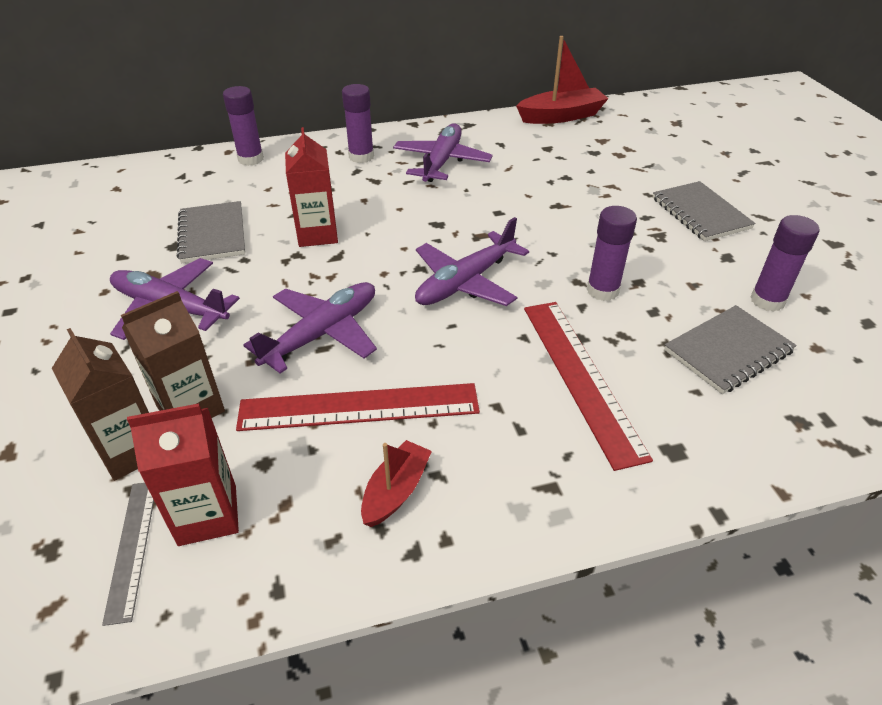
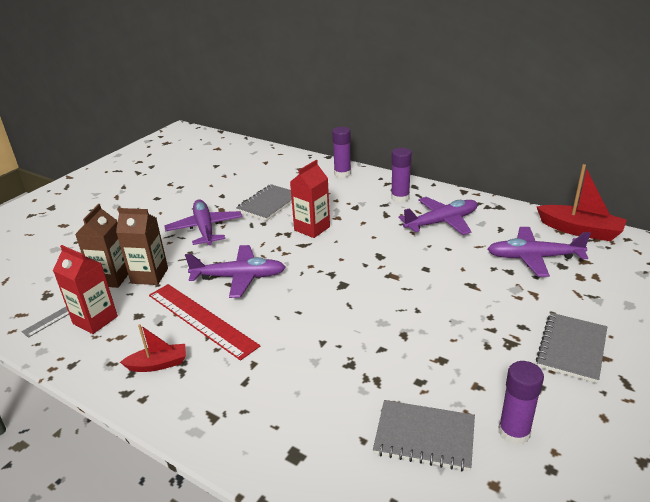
camera: 50 degrees right, 10 degrees down
(466, 282) = (342, 295): purple plane -> purple plane (534, 257)
(581, 377) = (314, 382): red ruler -> none
(602, 290) = (409, 349): purple glue stick -> none

